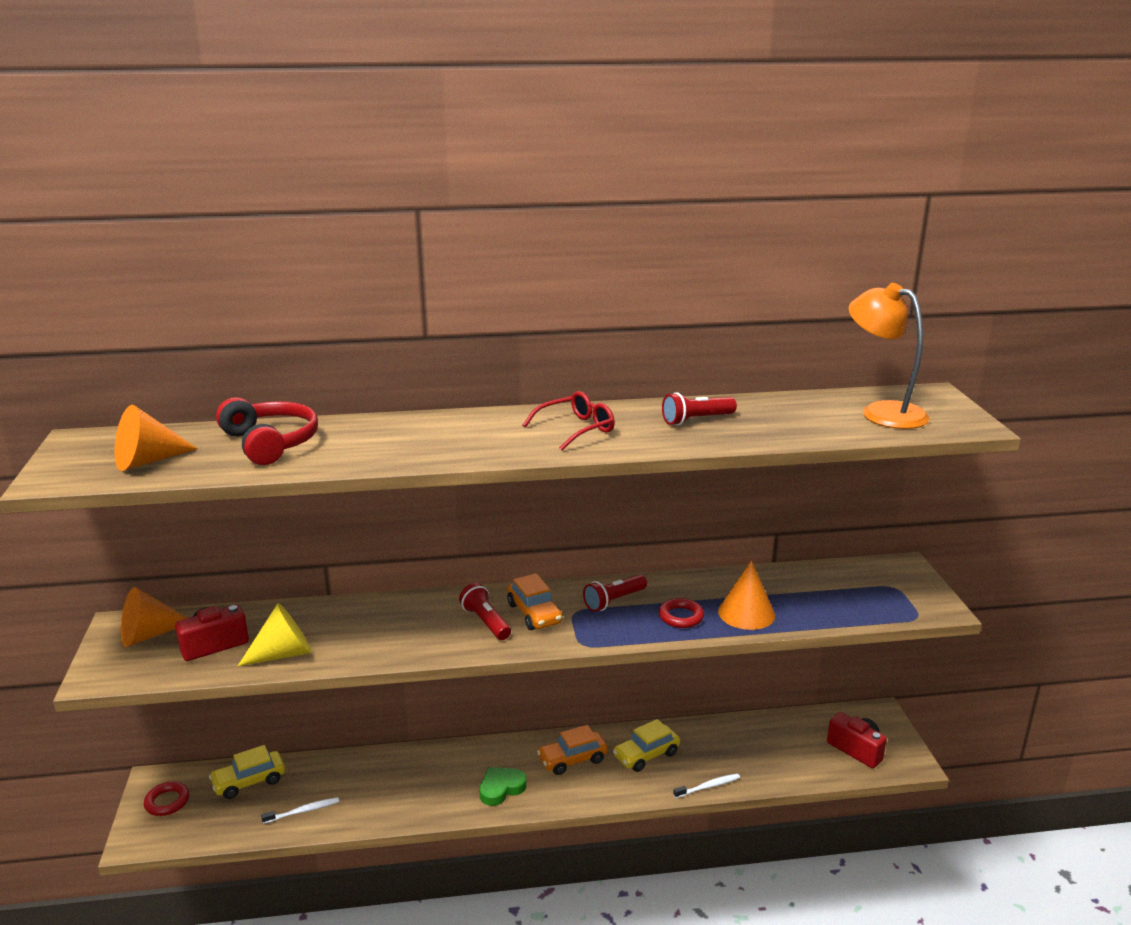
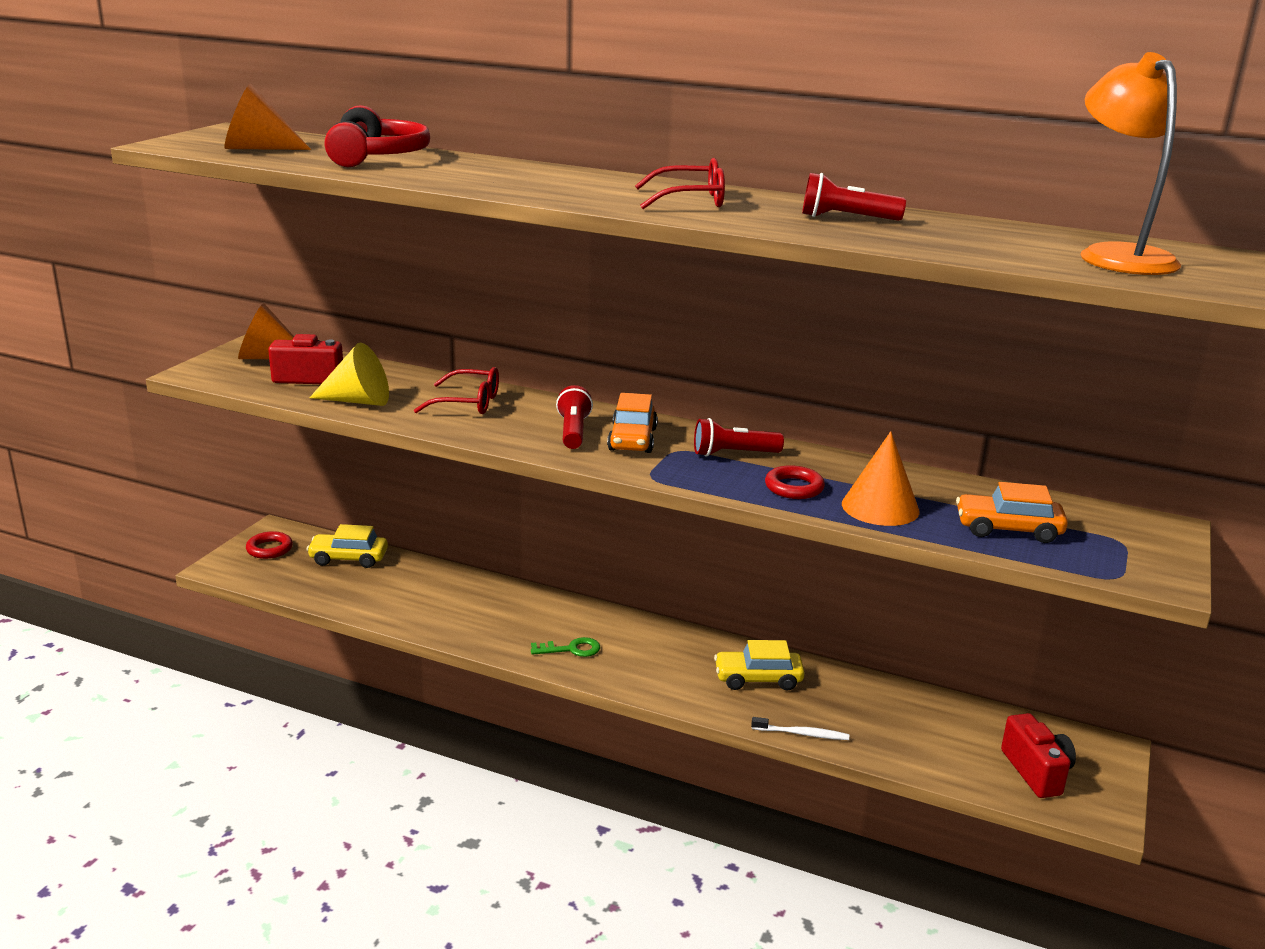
camera: 30 degrees right, 0 degrees up
(302, 811) = (370, 597): white toothbrush -> none
(376, 623) = (468, 403): none -> red glasses
(501, 788) = (571, 649): green heart -> green key
(572, 759) = (671, 653): orange car -> orange car (1008, 529)

